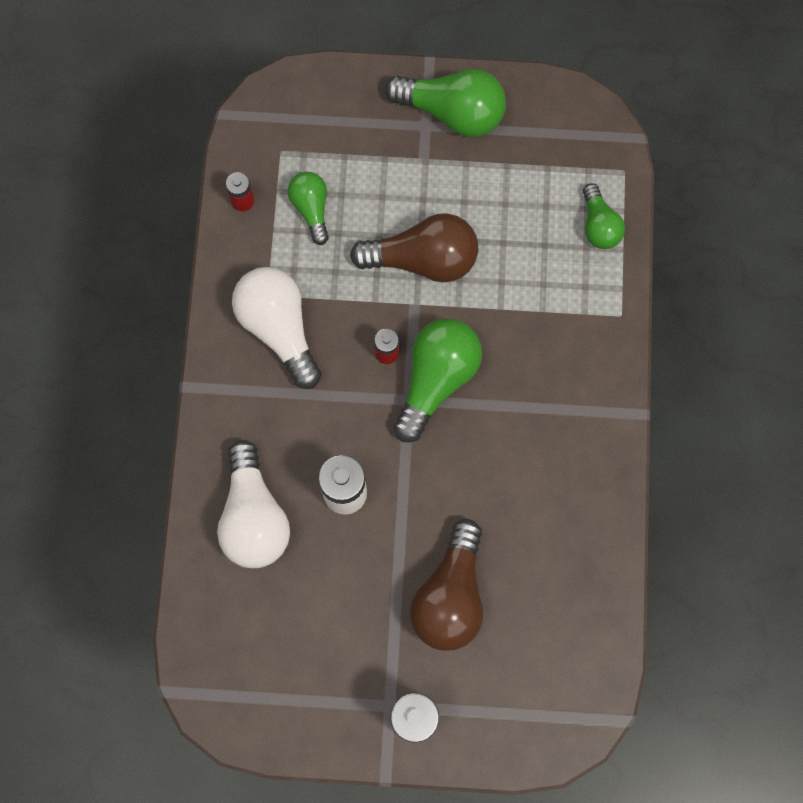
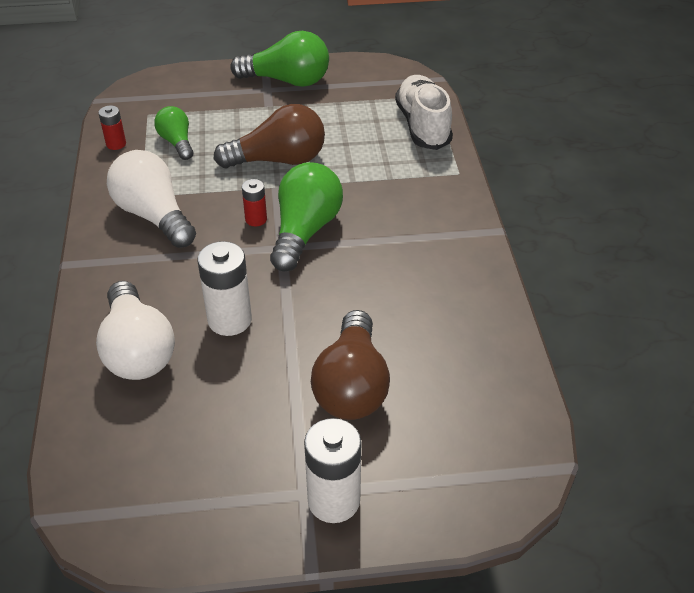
camera: 10 degrees left, 30 degrees down
(598, 225) = (423, 125): green light bulb -> white shoe

